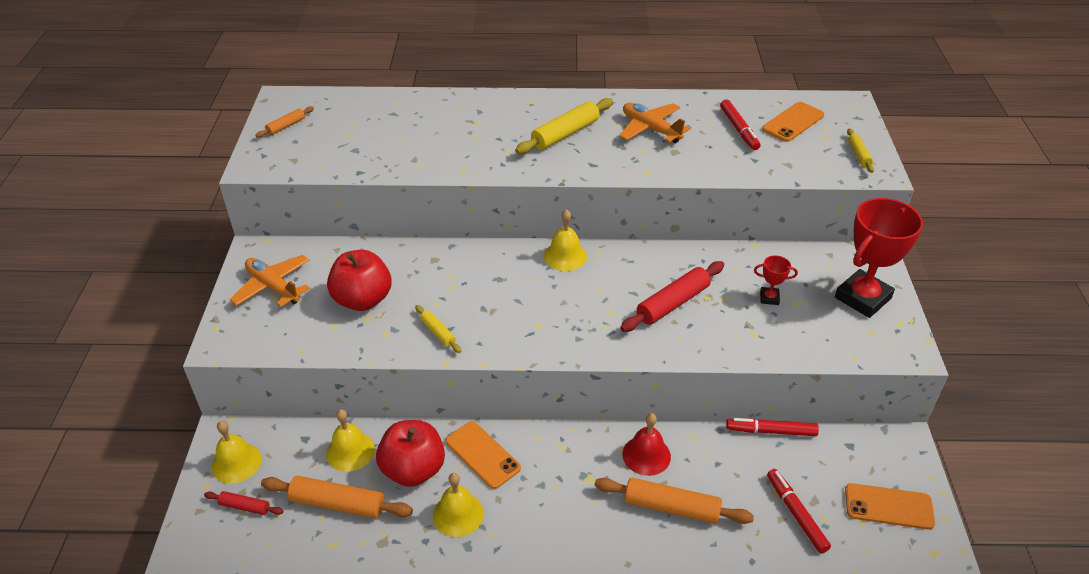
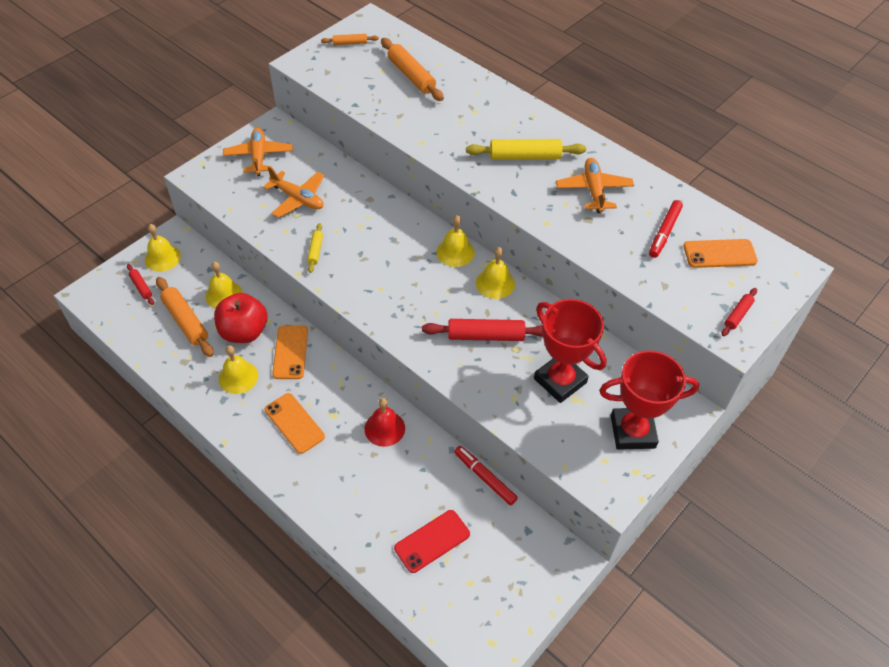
camera: 40 degrees right, 10 degrees up
(363, 300) = (298, 199): red apple -> orange plane
(628, 259) = (495, 283): none -> yellow bell
(671, 507) = (360, 472): orange rolling pin -> orange rolling pin (411, 76)
(769, 298) = (560, 381): red trophy -> red trophy, size x2.27
(796, 514) = (432, 541): red marker -> red phone
(858, 154) = (738, 315): yellow rolling pin -> red rolling pin
(888, 507) = (500, 589): orange phone -> orange phone (294, 423)

